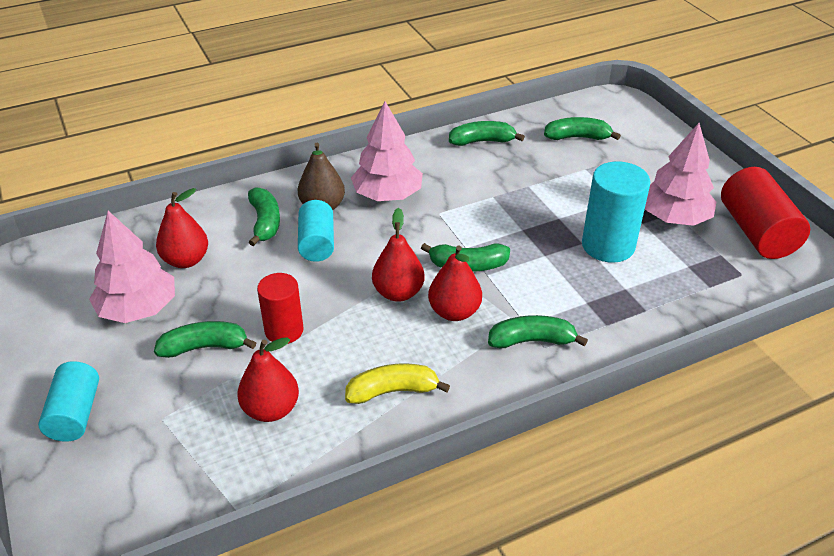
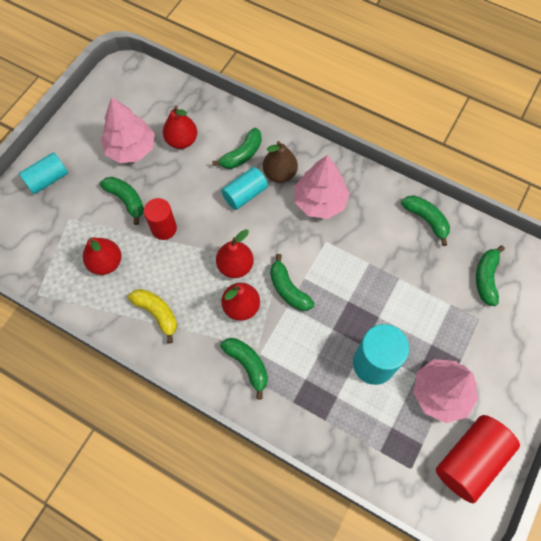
camera: 55 degrees right, 25 degrees up
(577, 137) = (486, 278): green banana -> green banana turned 135 degrees counterclockwise

